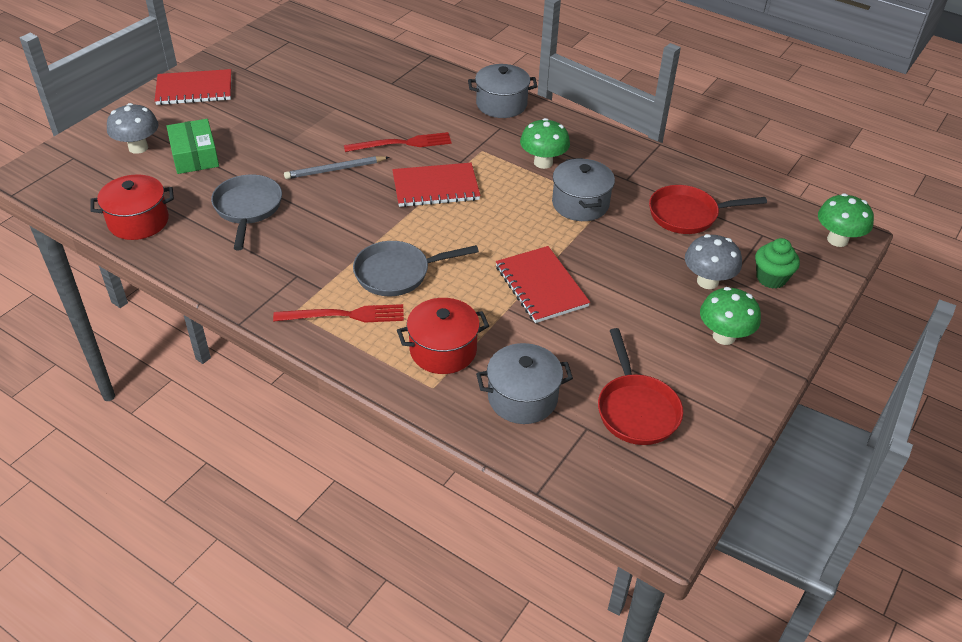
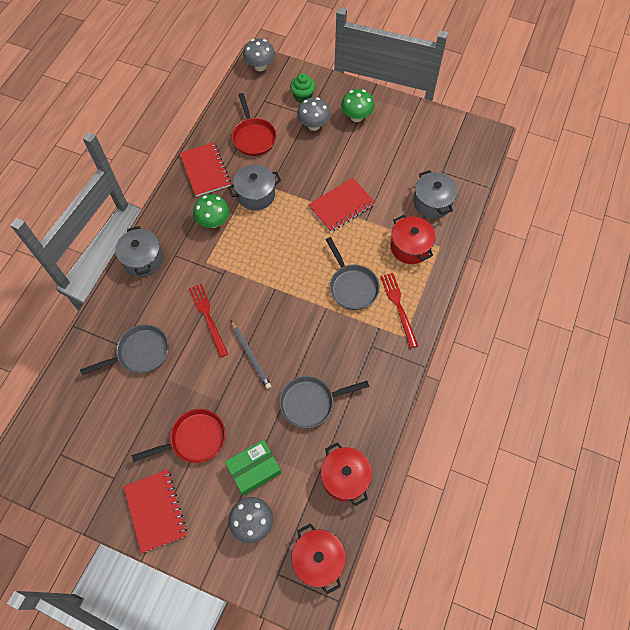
camera: 100 degrees left, 20 degrees up
(65, 187) = (318, 559): none -> red pot
(377, 93) = (140, 353): none -> grey pan
(435, 187) = (257, 283): red notebook -> red notebook (205, 170)
(636, 409) = (422, 152): red pan -> red pan (194, 439)
(837, 240) = (260, 66): green mushroom -> grey mushroom

